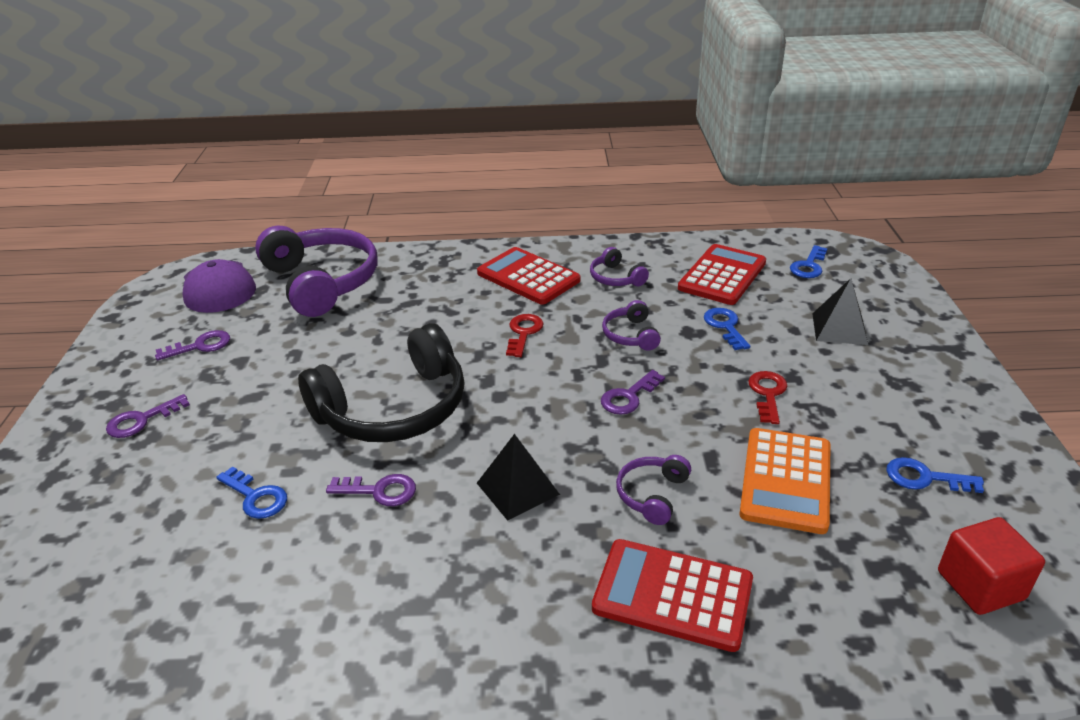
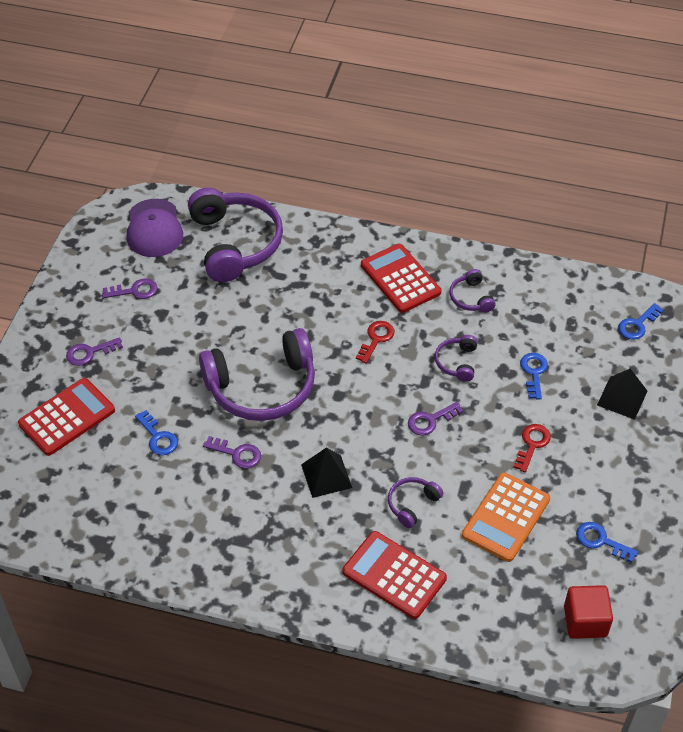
camera: 15 degrees right, 15 degrees up
(394, 408) = (262, 387): black headphones -> purple headphones
(722, 275) = (559, 317): red calculator -> red calculator (67, 417)

